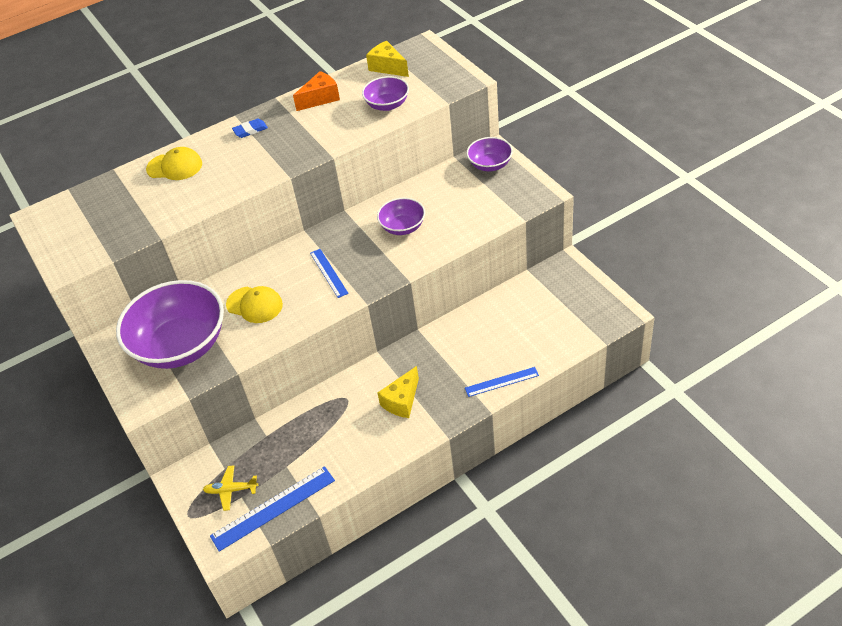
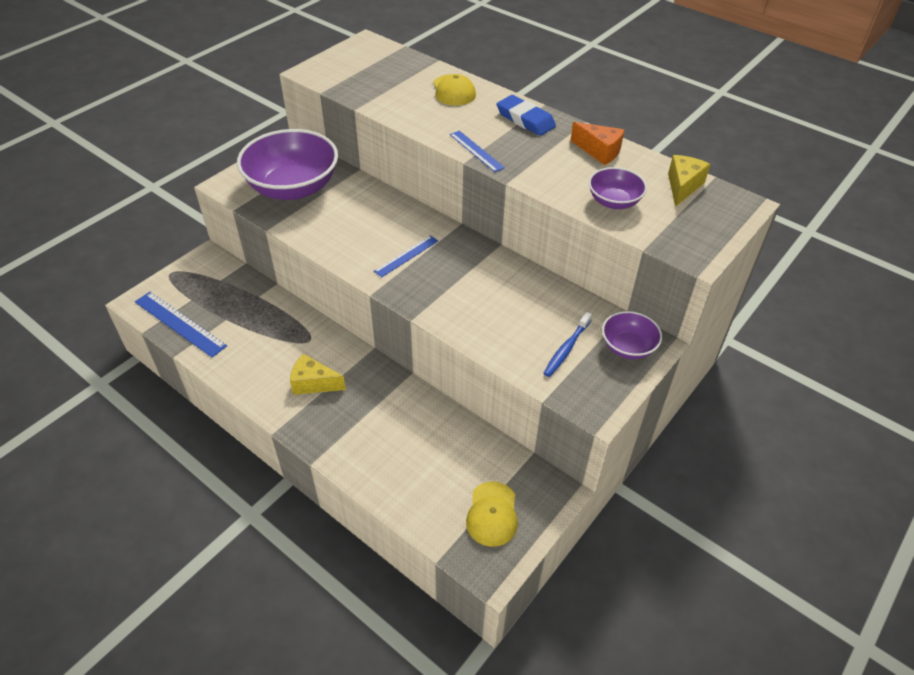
camera: 65 degrees right, 0 degrees up
(231, 490) = (197, 291): yellow plane -> none
(250, 130) = (525, 119): blue eraser -> blue eraser, size x1.70
(254, 305) = (351, 218): yellow cap -> yellow cap (492, 514)
(403, 227) = (491, 295): purple bowl -> none
(479, 196) = (566, 349): none -> blue toothbrush
(501, 382) = (355, 464): blue ruler -> blue ruler (476, 151)

